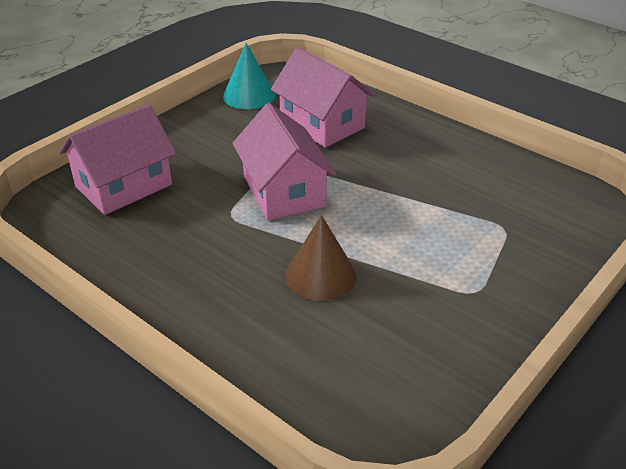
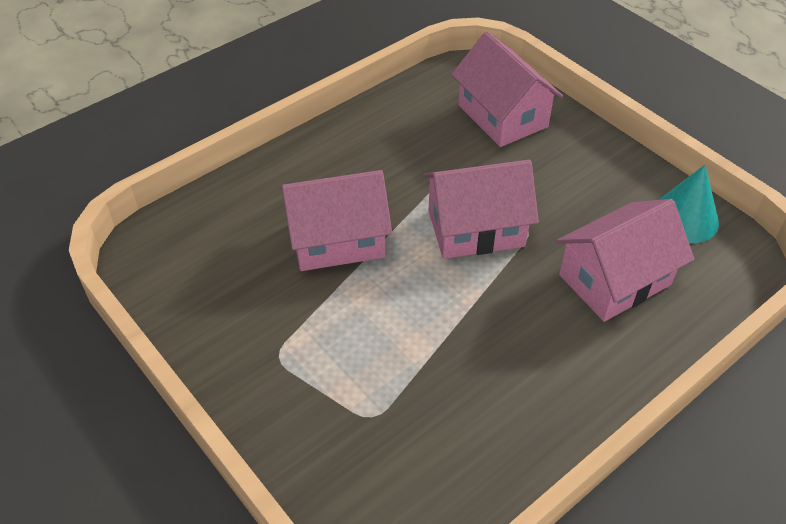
camera: 100 degrees right, 10 degrees up
(320, 275) = (337, 240): brown cone -> pink house

